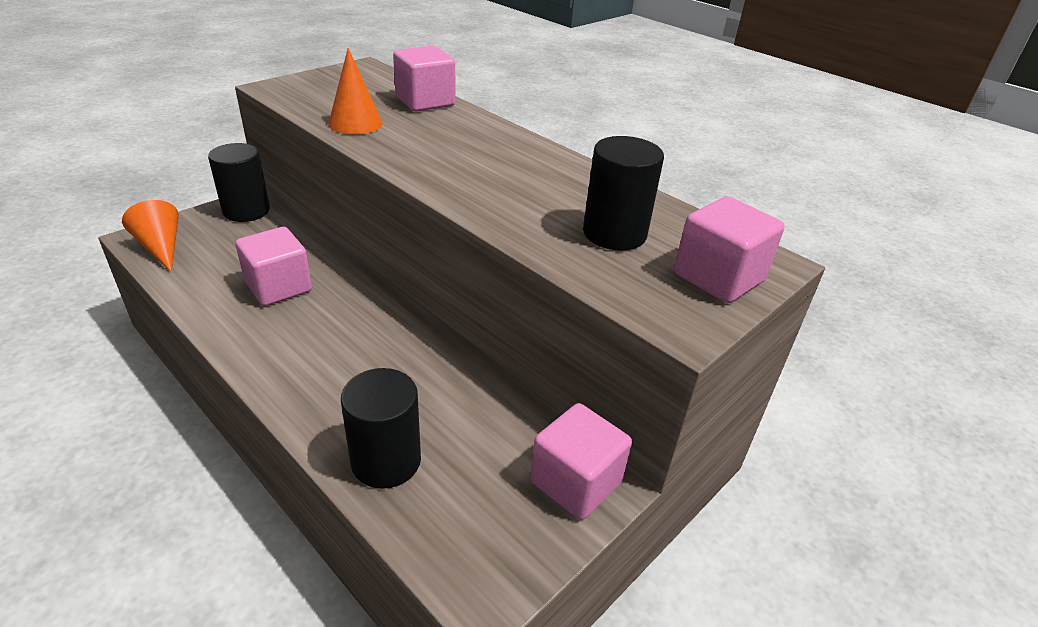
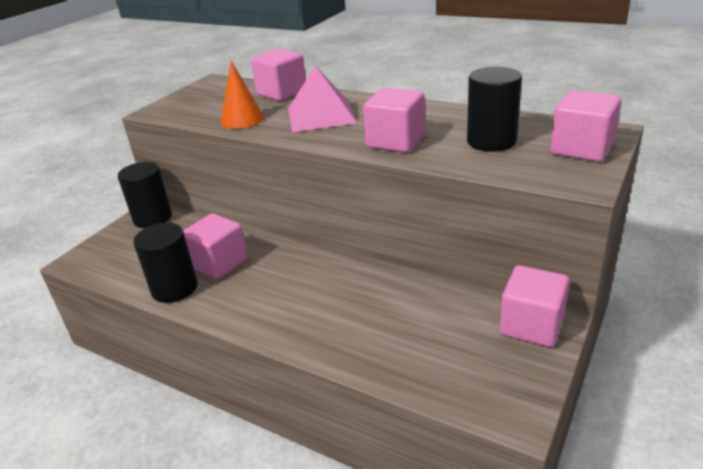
camera: 10 degrees left, 5 degrees down
(161, 247) = (100, 262): orange cone -> none
(386, 461) = (387, 354): black cylinder -> black cylinder (174, 288)
(445, 142) = (321, 115): none -> pink pyramid
(501, 201) = (395, 141): none -> pink cube

